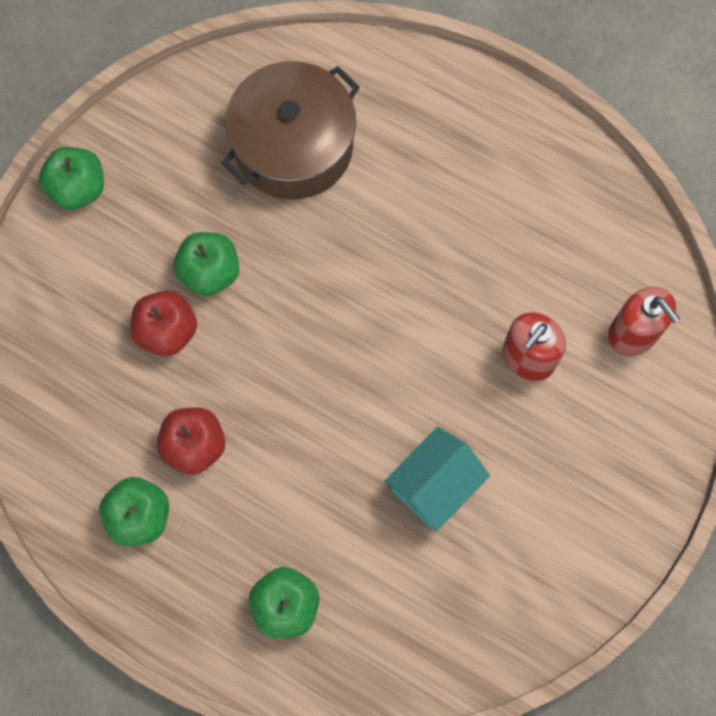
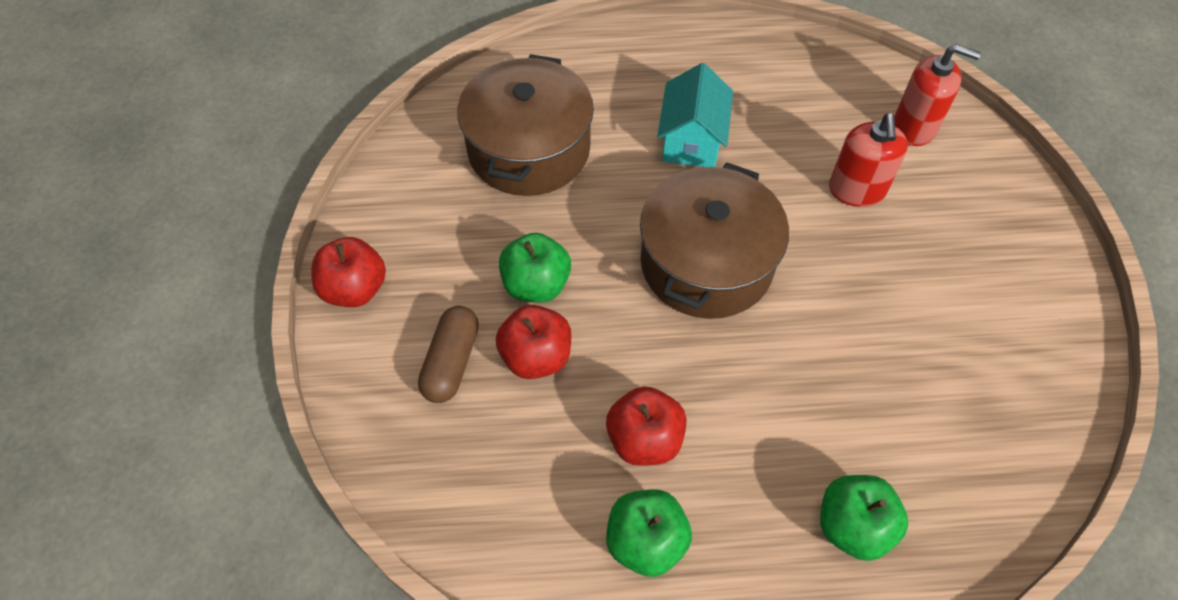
camera: 35 degrees left, 15 degrees down
(78, 189) = (355, 289): green apple -> red apple
(105, 295) = (451, 362): none -> brown capsule
(351, 340) = (706, 263): none -> brown pot
(434, 485) = (879, 332): turquoise house -> turquoise house (691, 140)

